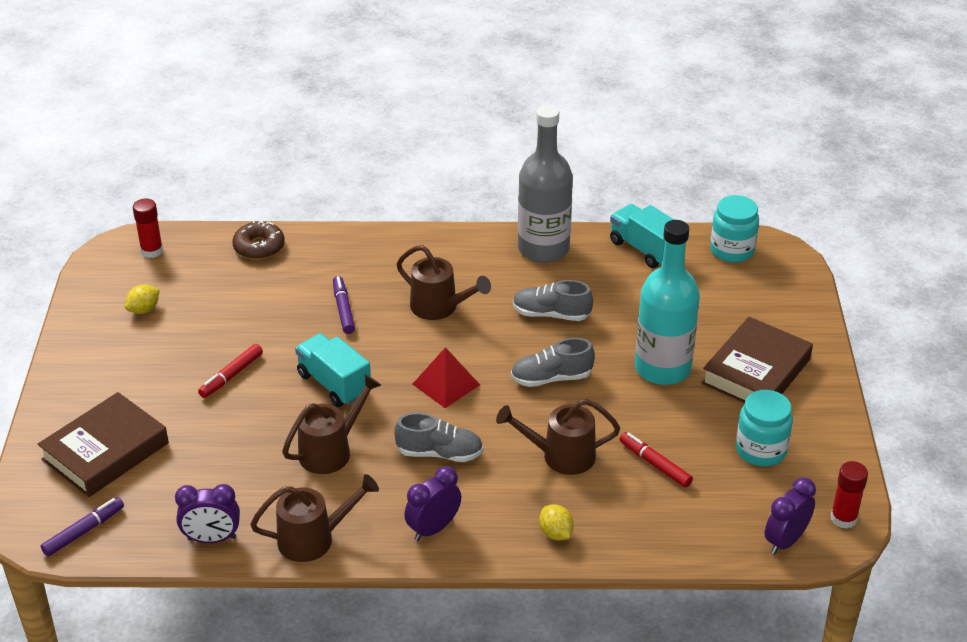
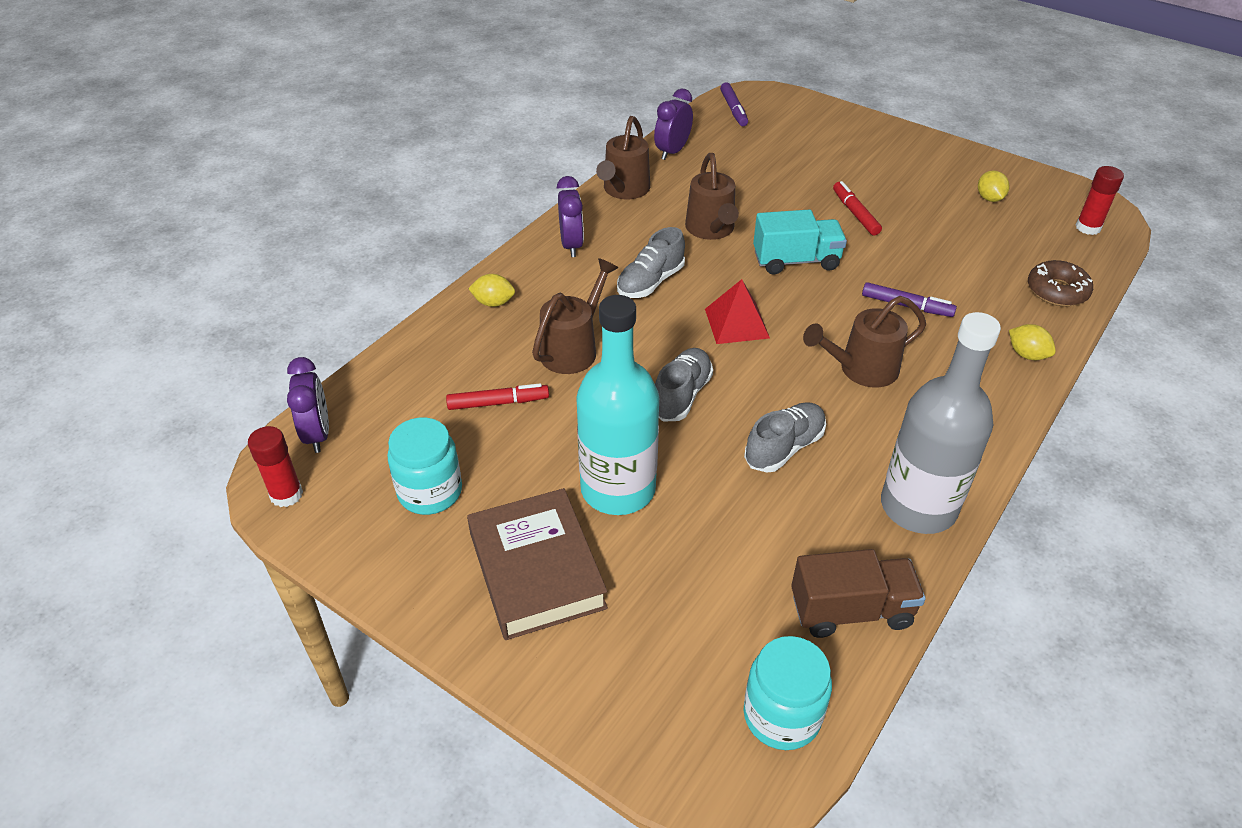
camera: 125 degrees right, 5 degrees up
(105, 451) = (811, 136): brown book -> none
(351, 243) = (1027, 355): none -> yellow lemon
(644, 249) = (851, 610): turquoise truck -> brown truck

